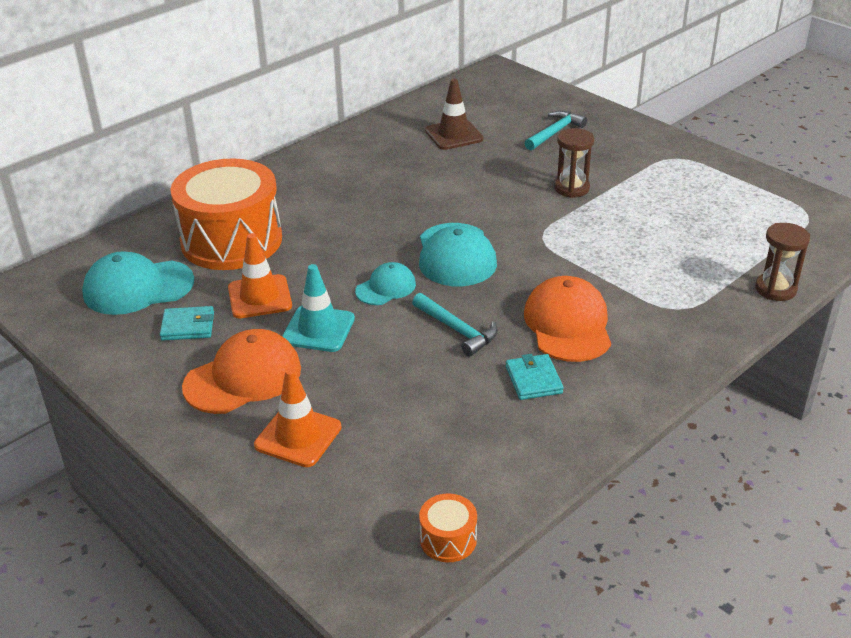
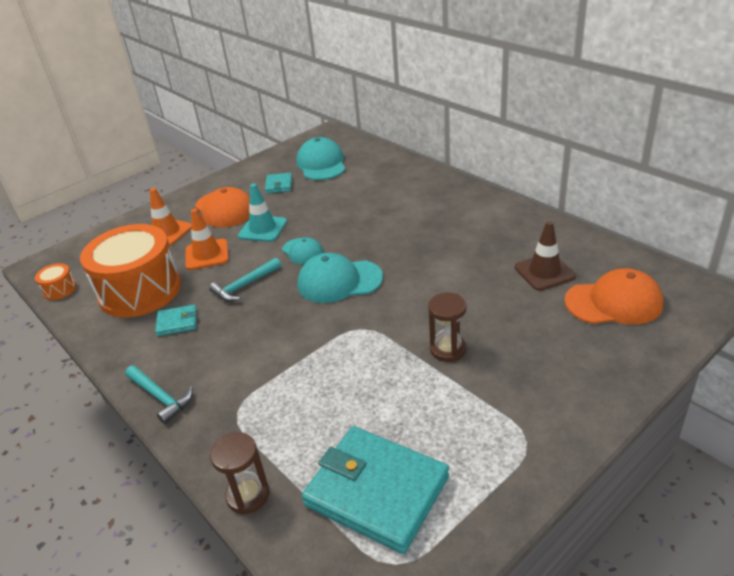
camera: 95 degrees right, 0 degrees up
(231, 240) = (369, 186): orange drum -> orange drum (140, 290)
(259, 297) = (302, 204): orange traffic cone -> orange traffic cone (207, 255)
(555, 132) = (567, 340): turquoise hammer -> turquoise hammer (161, 397)
(568, 324) = (234, 341): orange cap -> orange cap (613, 302)
(747, 223) = (376, 491): none -> turquoise wallet

